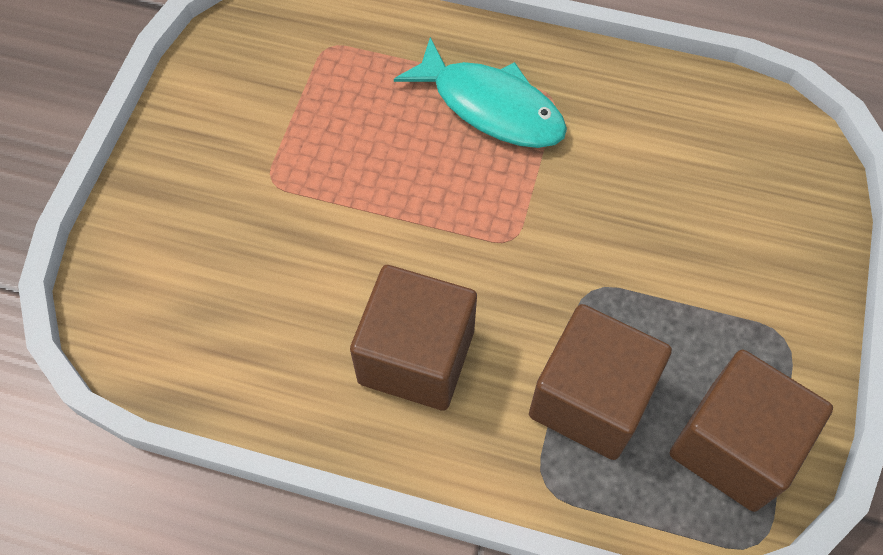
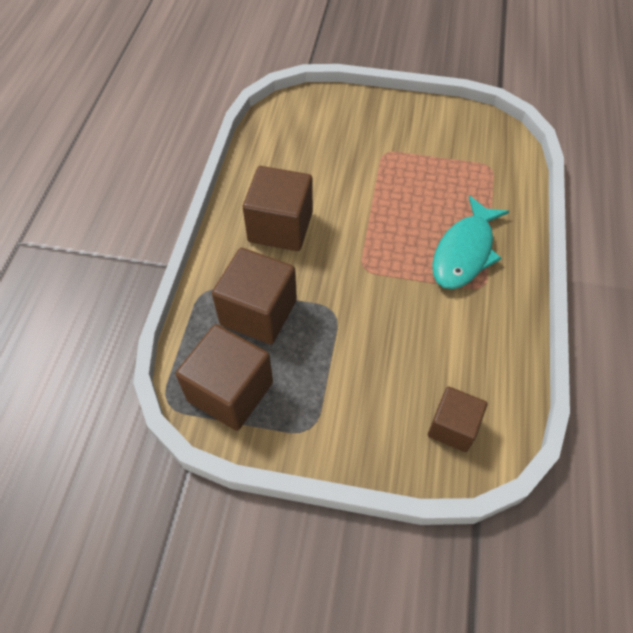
camera: 85 degrees right, 5 degrees down
(769, 167) = (453, 427): none -> brown cube

